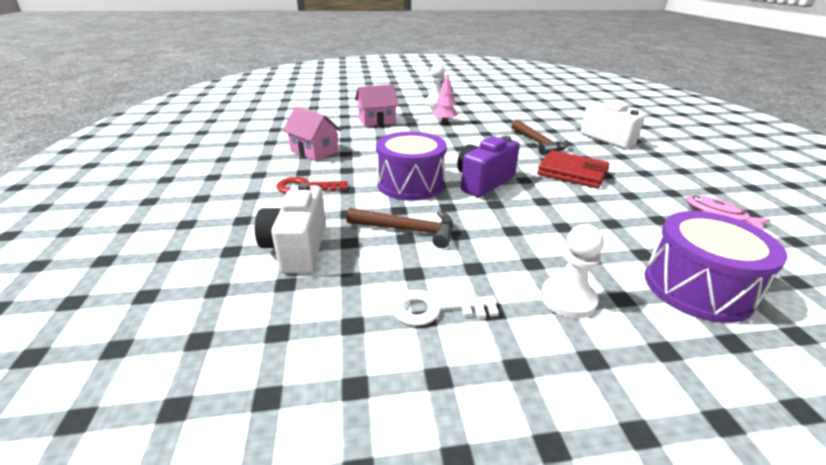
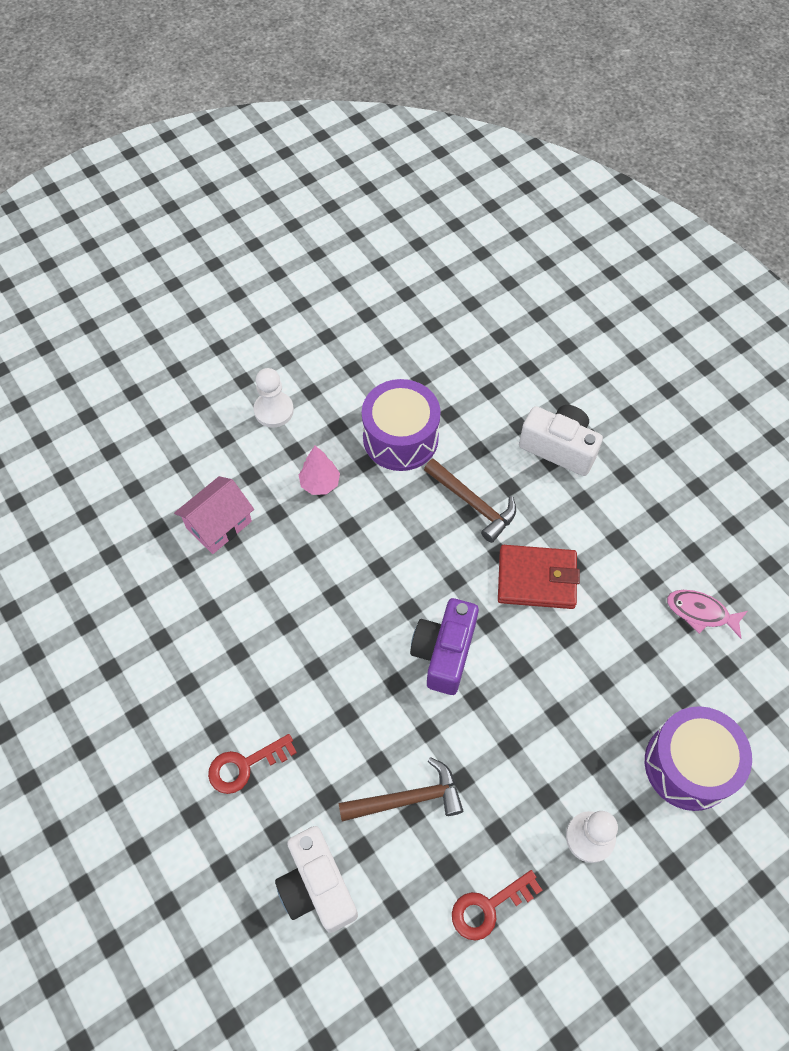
camera: 25 degrees left, 30 degrees up
(314, 151) = (192, 668): pink house -> none
(410, 184) = (363, 698): purple drum -> purple drum (400, 438)
(435, 309) = (489, 907): white key -> red key

